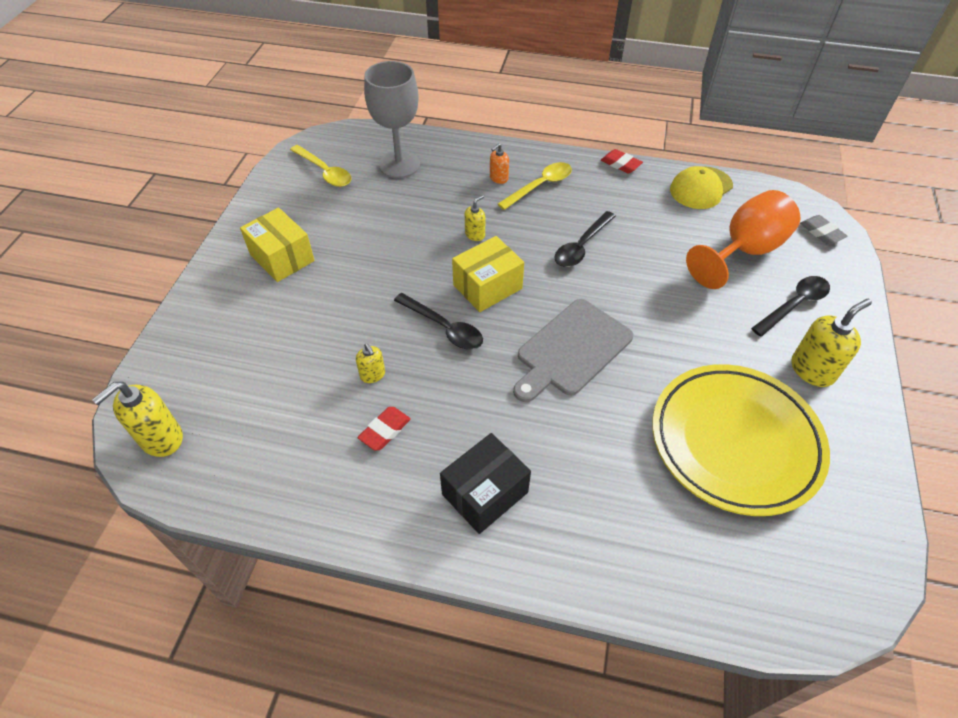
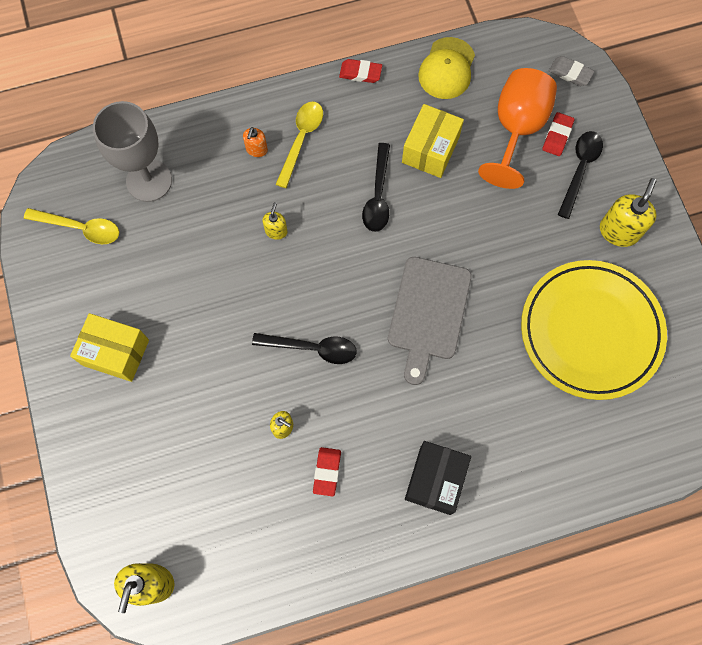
camera: 30 degrees left, 20 degrees up
(487, 287) = (322, 285): yellow box -> yellow box (430, 150)
(783, 271) = (557, 136): none -> red eraser

